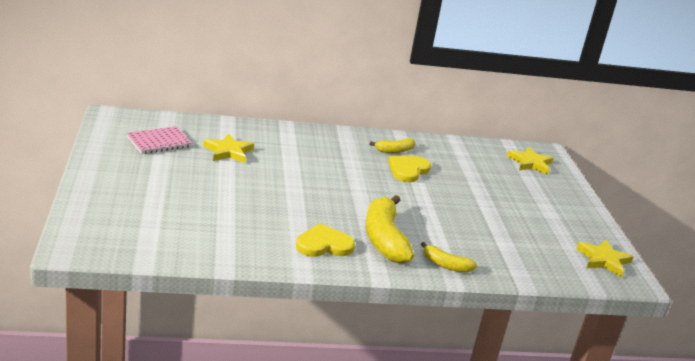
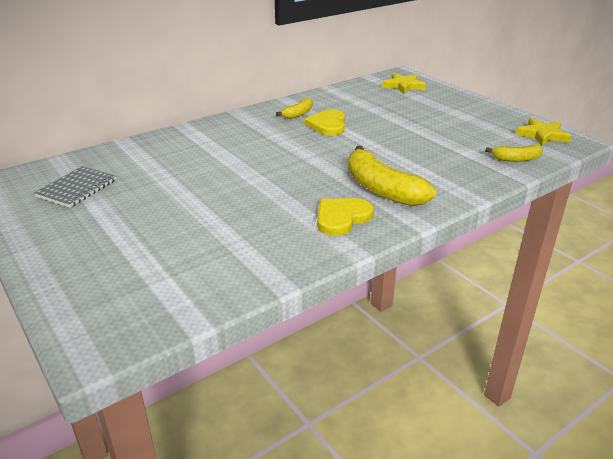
camera: 25 degrees left, 5 degrees up
(159, 142) = (77, 188): pink notebook -> grey notebook
(228, 151) = (157, 170): yellow star -> none
(446, 265) = (453, 189): yellow banana -> yellow banana (516, 159)

